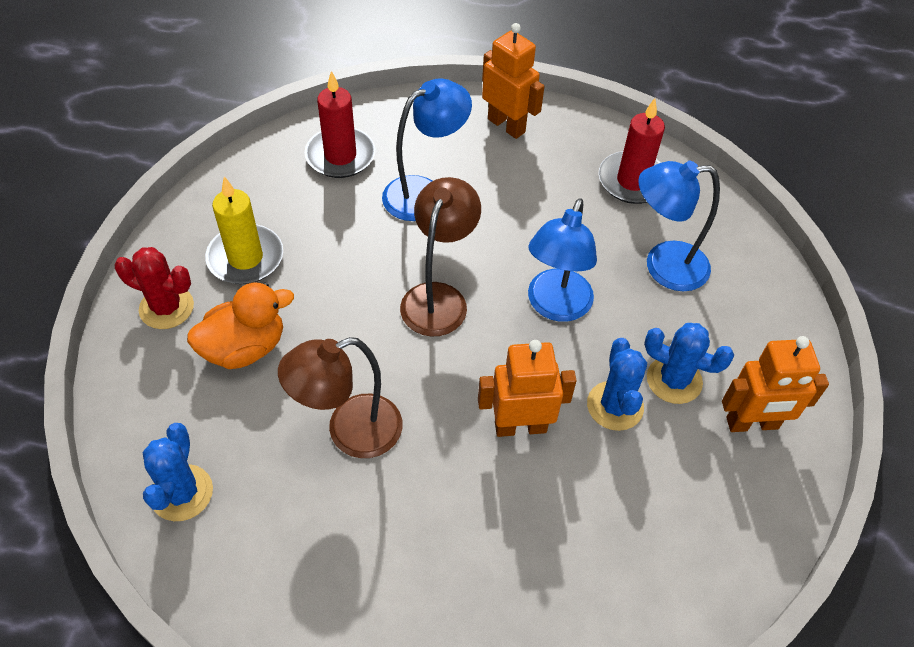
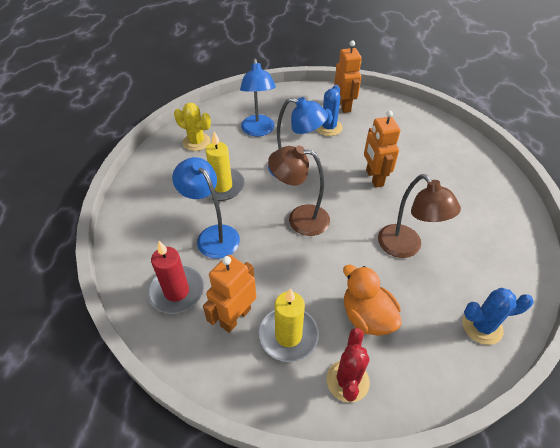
camera: 95 degrees left, 5 degrees down
(506, 125) = (146, 199): orange robot -> orange robot (235, 317)
(523, 208) = (222, 186): none -> yellow candle
(615, 406) = (350, 146): blue cactus -> none
(632, 181) = (196, 142): red candle -> yellow cactus

